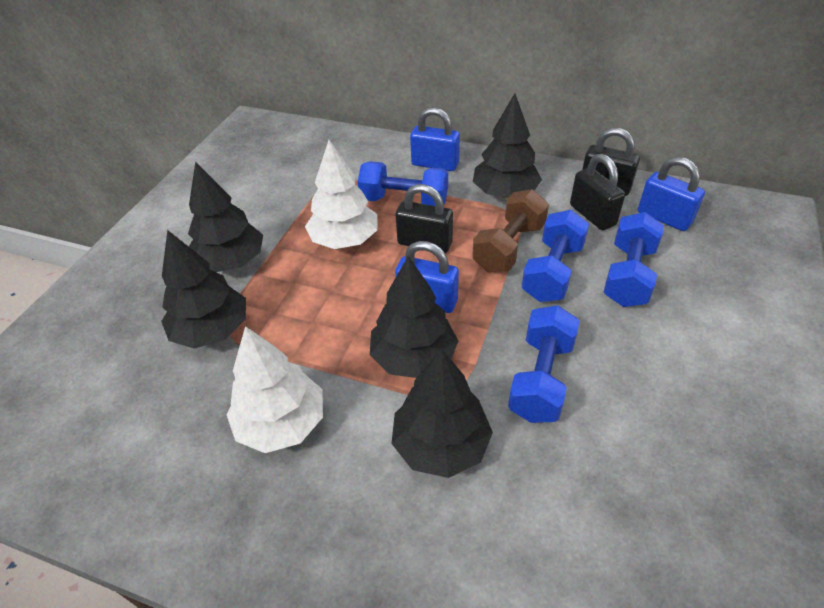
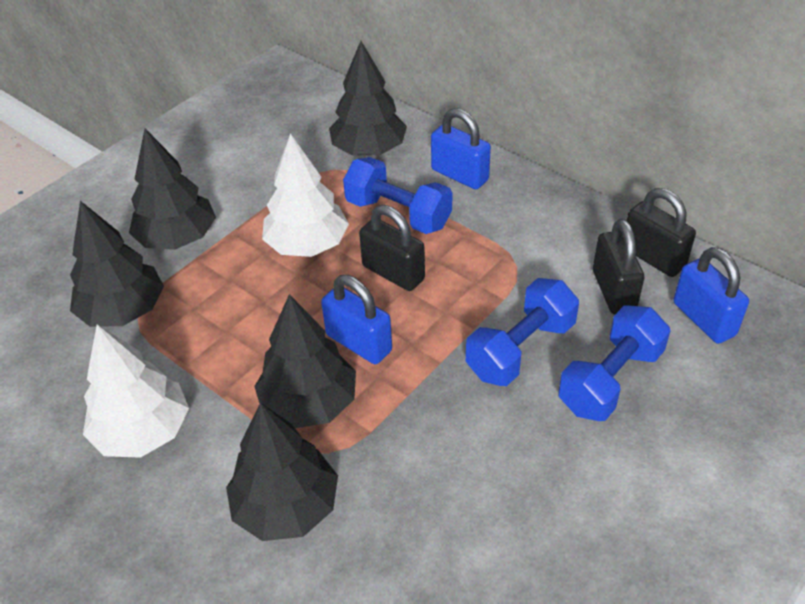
camera: 20 degrees right, 0 degrees up
(505, 193) = (522, 234): black tree -> black tree (369, 150)
(509, 247) = (487, 304): brown dumbbell -> none
(541, 378) = (433, 470): blue dumbbell -> none

